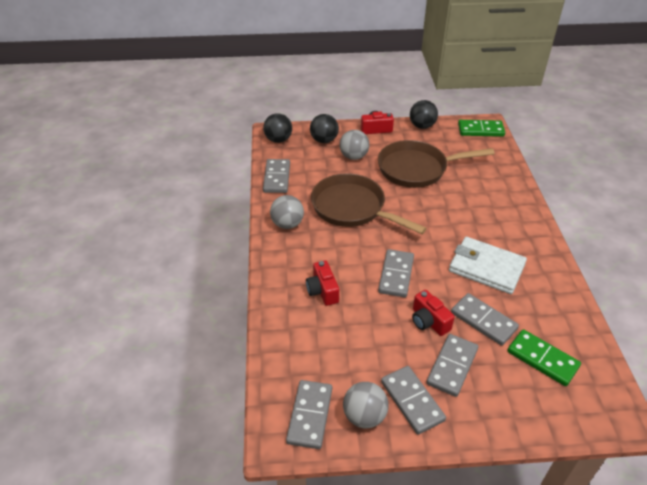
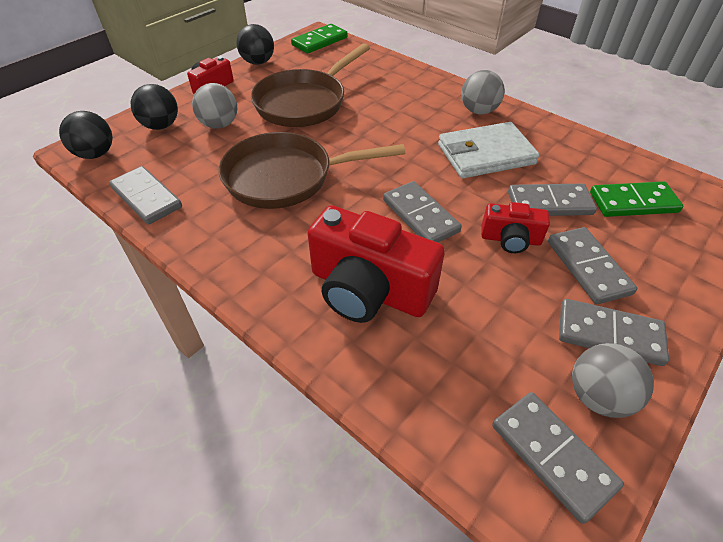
camera: 45 degrees left, 5 degrees up
(287, 224) = (228, 242): grey ball -> grey ball (478, 111)
(322, 291) = (369, 289): red camera -> red camera, size x1.91

